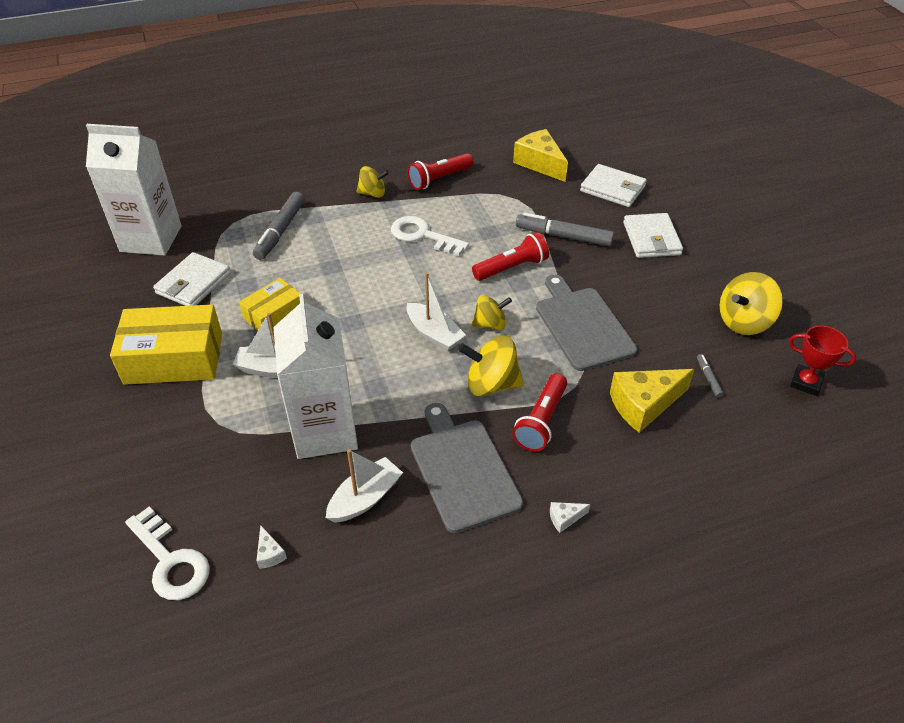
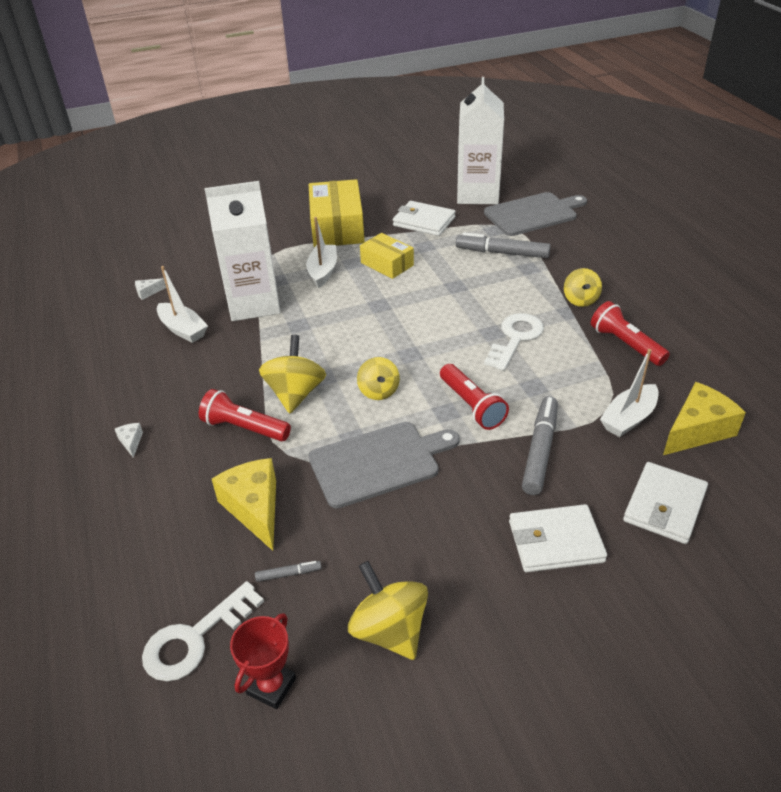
camera: 90 degrees right, 5 degrees down
(171, 561) = (155, 255): white key -> white key (195, 638)
(434, 334) = (364, 354): white boat -> white boat (628, 418)
(462, 470) = (198, 379): grey cutting board -> grey cutting board (533, 214)

